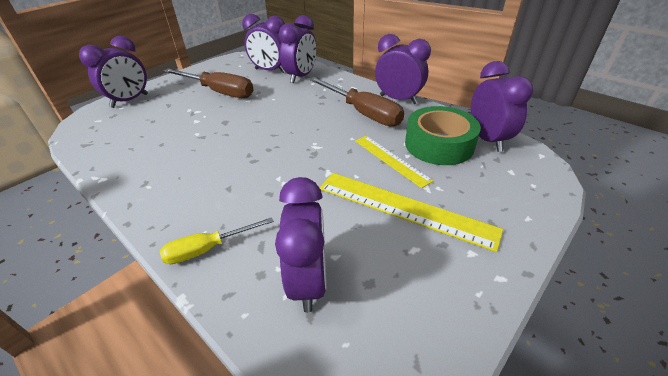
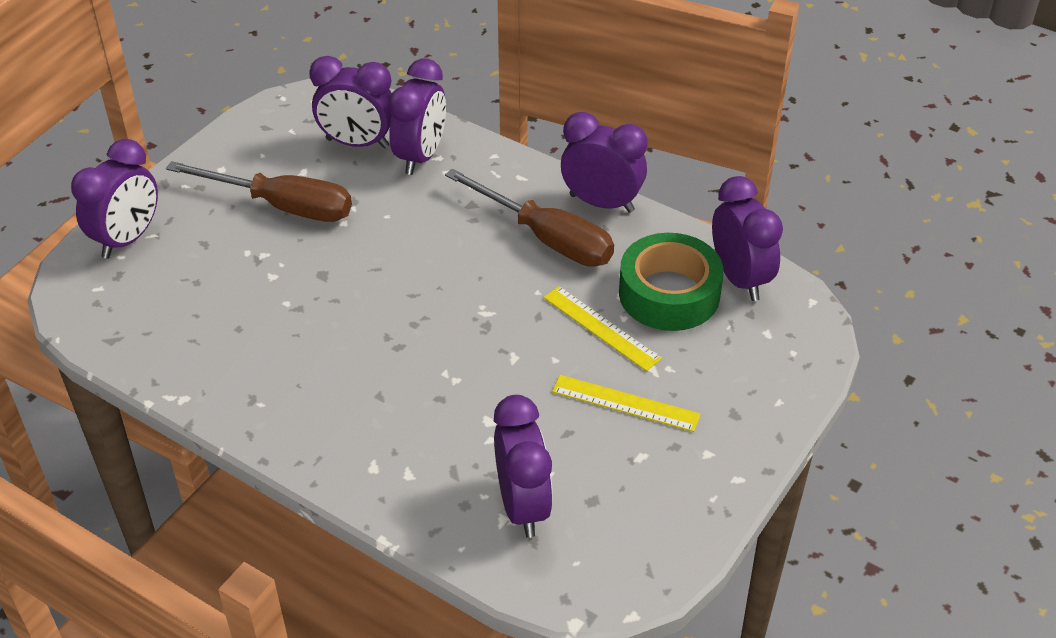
camera: 10 degrees left, 5 degrees up
(208, 249) = (388, 482): yellow screwdriver -> none
(404, 208) = (625, 403): yellow ruler -> yellow ruler, size x0.62

